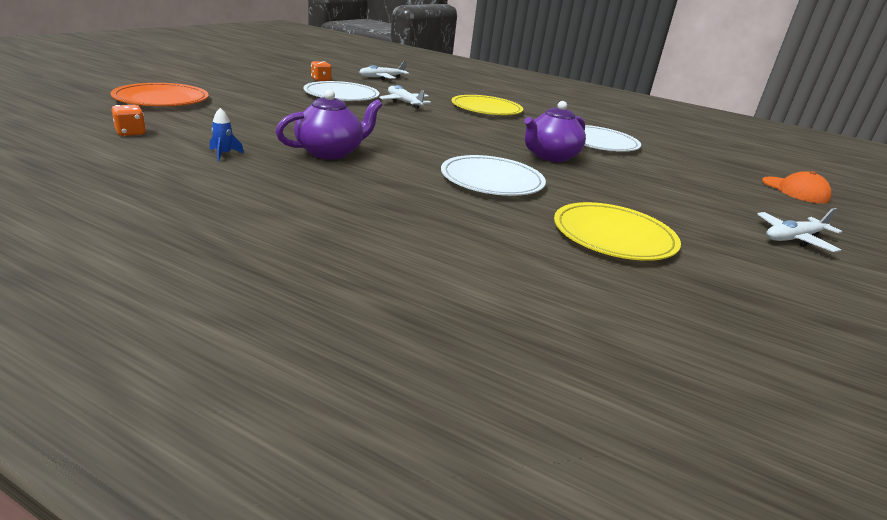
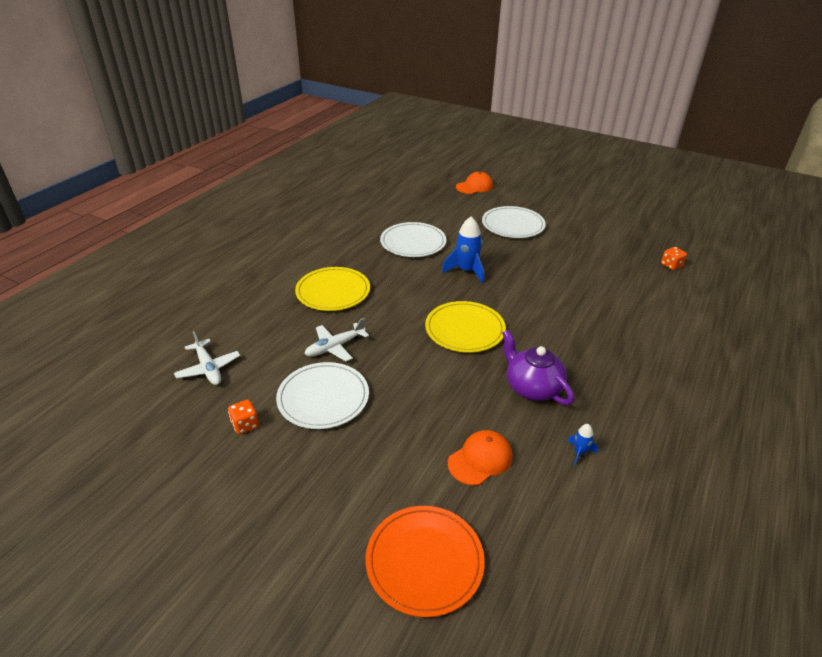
camera: 85 degrees left, 10 degrees up
(131, 133) = (565, 540): orange dice -> orange dice (671, 265)
(244, 123) = (480, 459): none -> orange cap
(492, 180) = (538, 303): white plate -> white plate (513, 225)
(550, 156) = (466, 271): purple teapot -> blue rocket
(613, 235) = (597, 267): yellow plate -> yellow plate (465, 329)
(794, 238) = (556, 209): white plane -> none

